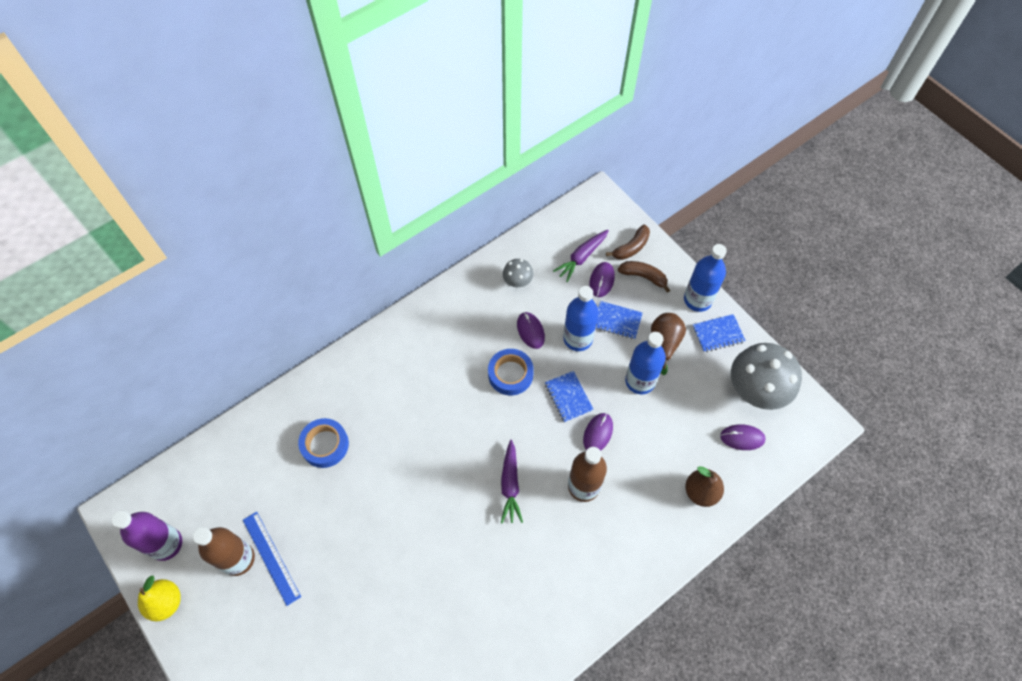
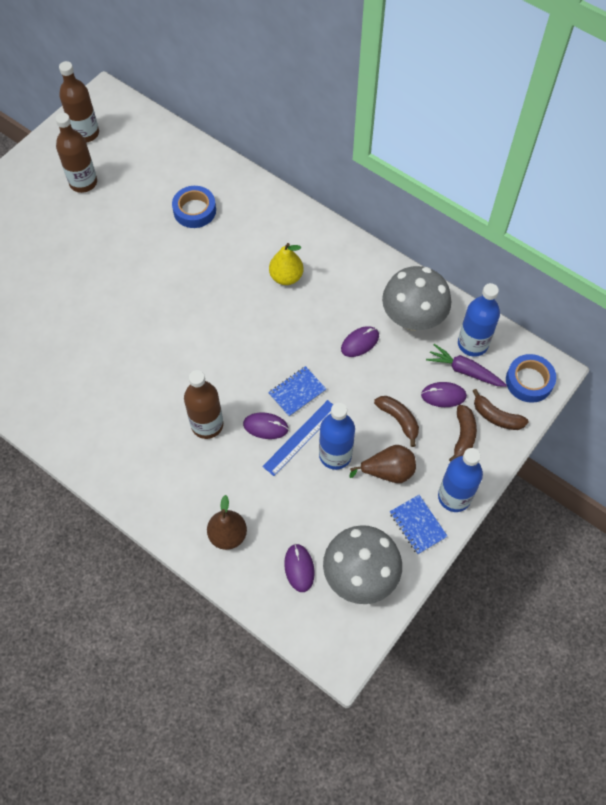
camera: 75 degrees right, 0 degrees up
(166, 544) = (85, 133): purple bottle -> brown bottle
(166, 602) = (41, 149): yellow pear -> yellow pear (286, 277)
(271, 557) = (89, 204): blue ruler -> blue ruler (301, 437)
(510, 374) = (306, 336): blue tape -> blue tape (529, 381)
(510, 485) = (193, 362): purple carrot -> none
(517, 281) = (413, 318): grey mushroom -> grey mushroom, size x2.06
(578, 339) = (365, 387): blue bottle -> blue bottle (472, 344)
(617, 321) = (399, 420): blue notebook -> brown banana

